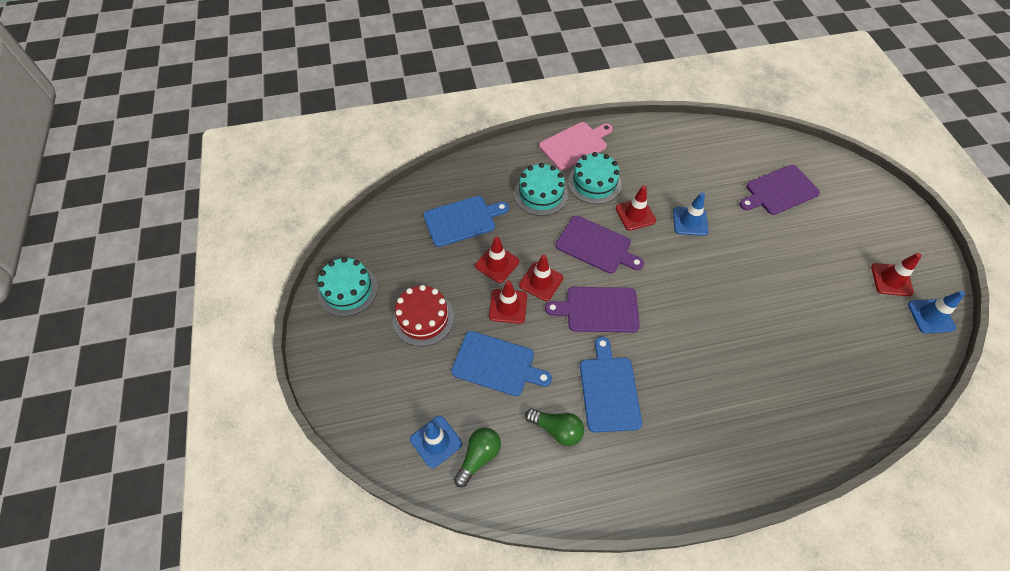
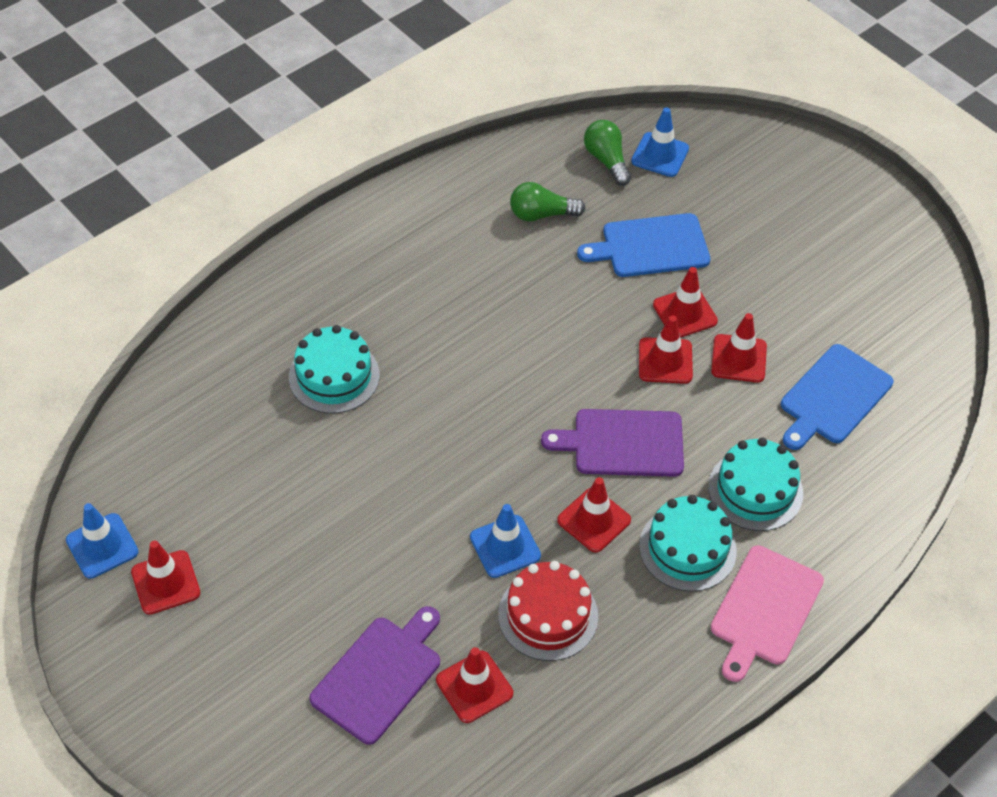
camera: 150 degrees right, 5 degrees down
(348, 290) = (892, 249): turquoise cake -> turquoise cake (334, 376)
(423, 318) = (774, 257): red cake -> red cake (548, 615)
(479, 457) = (606, 160): green light bulb -> green light bulb turned 150 degrees clockwise
(598, 309) = (569, 357): purple cutting board -> none
(609, 390) = (505, 274): blue cutting board -> none
(733, 169) = (474, 687): none -> red traffic cone

